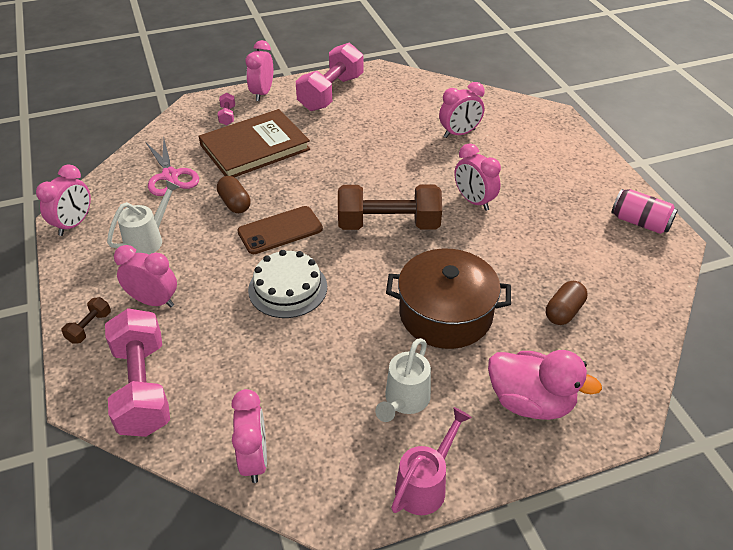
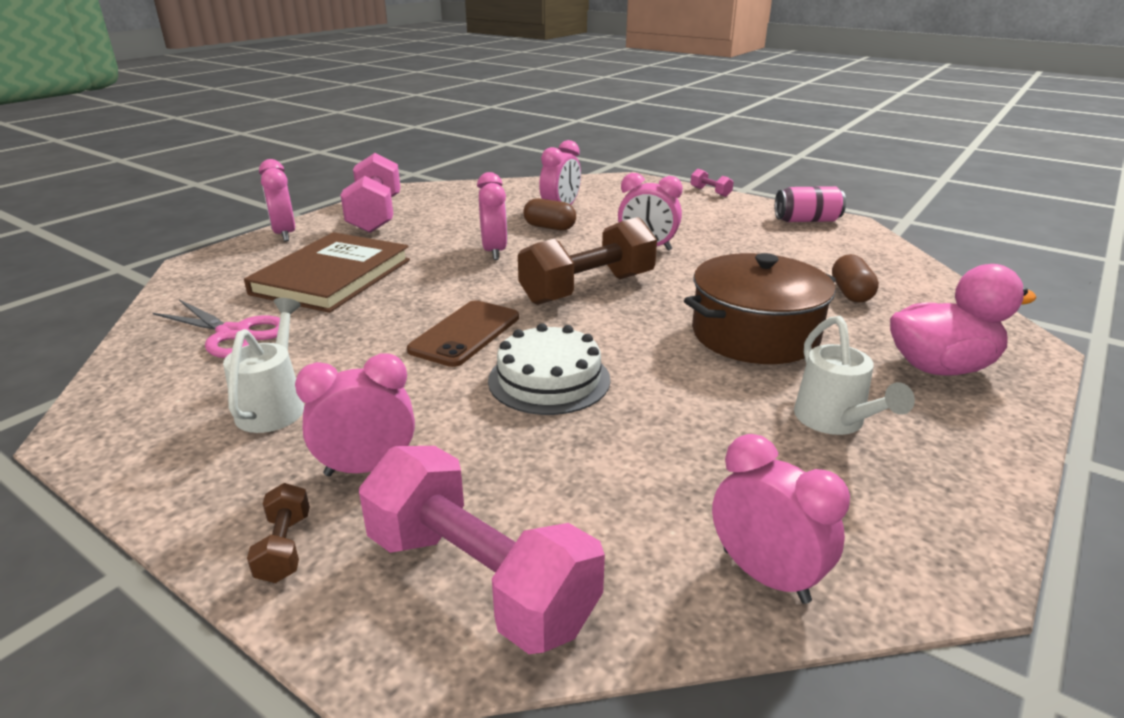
camera: 35 degrees left, 15 degrees down
(74, 224) = (109, 434): pink clock -> pink clock (494, 251)
(227, 116) = (257, 262): pink dumbbell -> pink dumbbell (710, 192)
(235, 203) = (368, 330): brown capsule -> brown capsule (549, 227)
(425, 485) = (979, 486): pink watering can -> none

